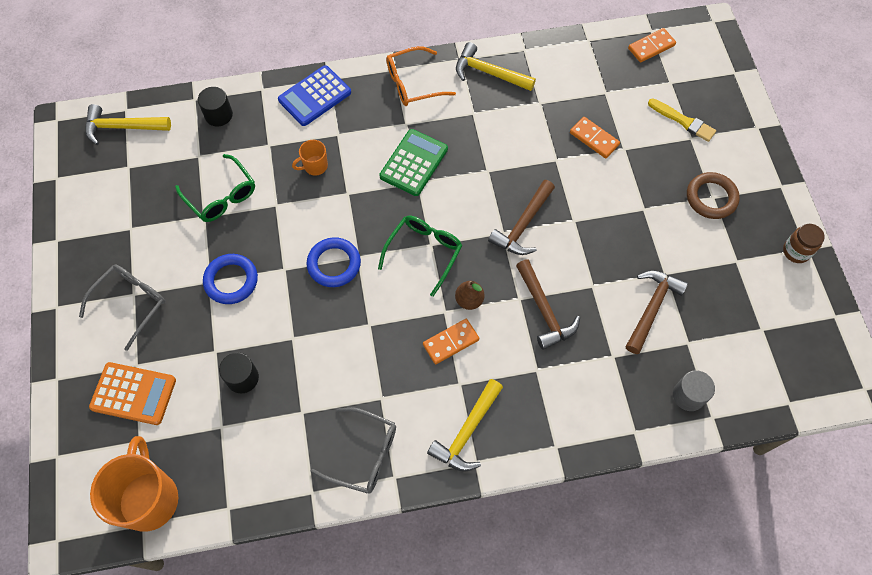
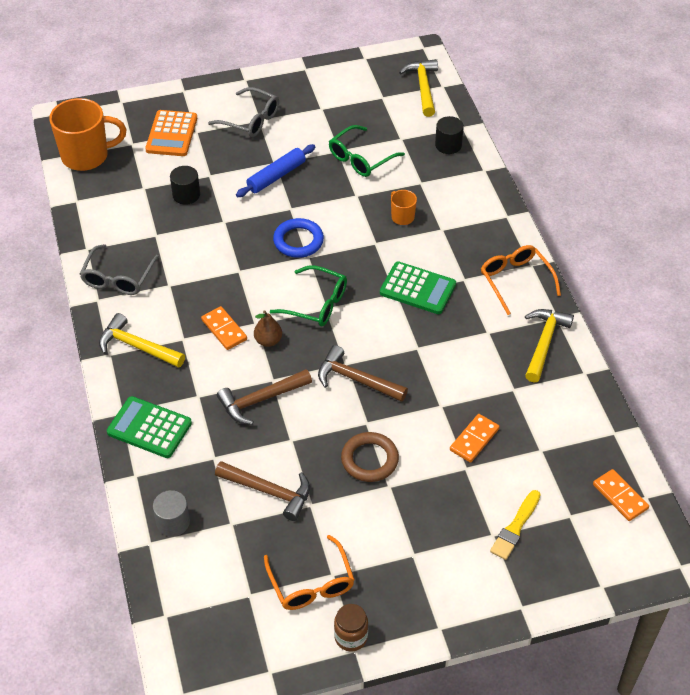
camera: 85 degrees right, 15 degrees down
(231, 281) = (276, 176): blue ring -> blue rolling pin
(314, 96) = (483, 208): blue calculator -> none
(576, 418) = (149, 428): none -> green calculator
(711, 198) = (412, 552): brown ring -> brown ring (369, 460)
(747, 278) = (311, 583): none -> orange glasses

